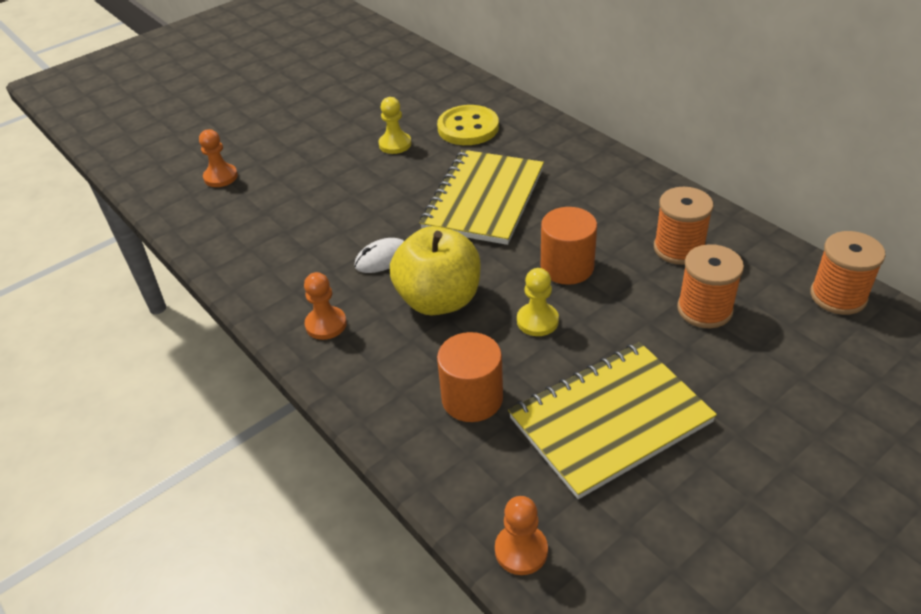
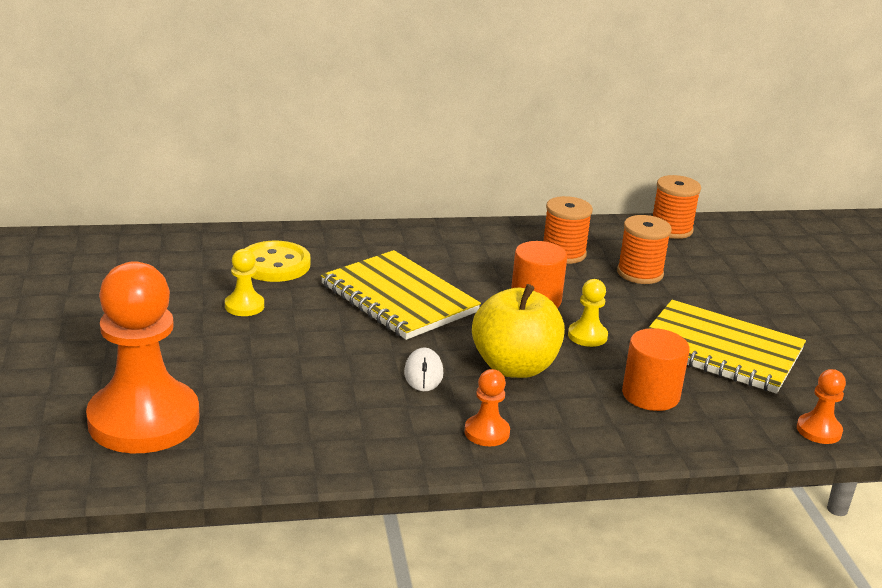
camera: 65 degrees left, 15 degrees down
(221, 177) = (144, 420): orange pawn -> orange pawn, size x2.36
(610, 420) = (720, 350): yellow notebook -> yellow notebook turned 60 degrees counterclockwise

